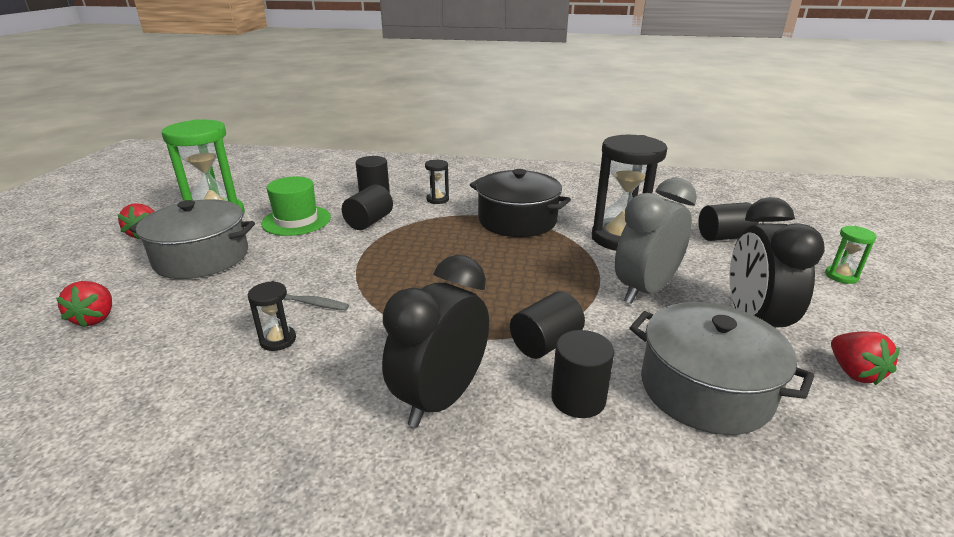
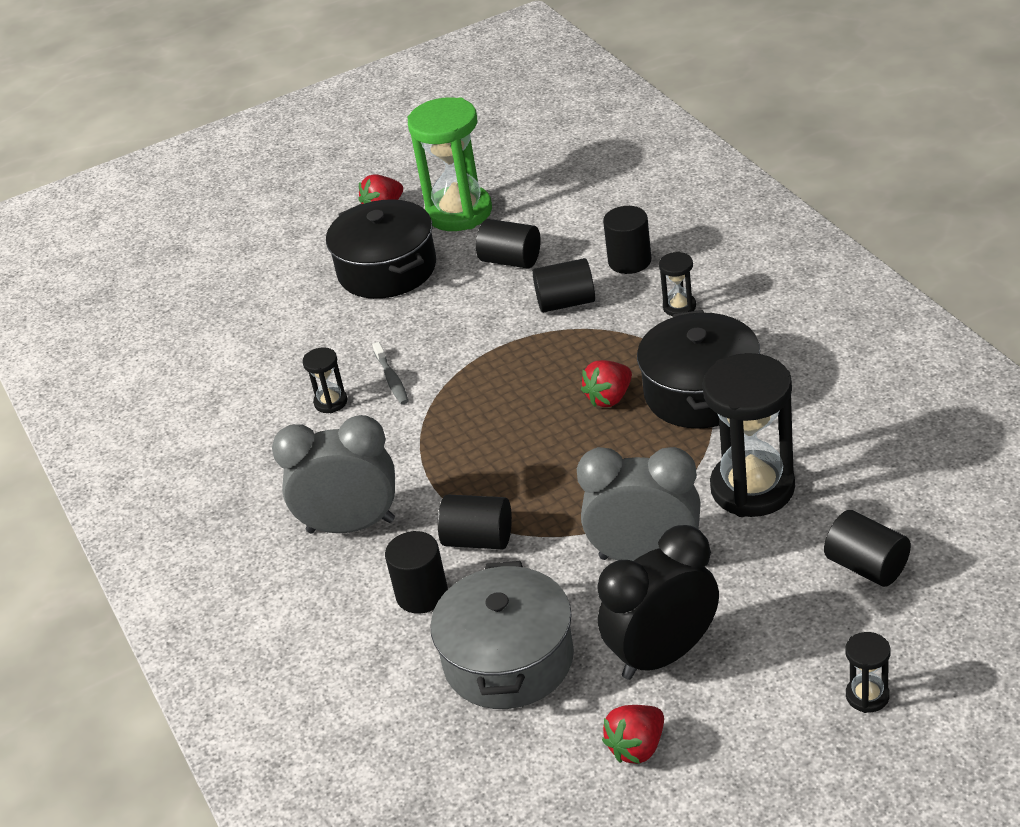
camera: 60 degrees right, 10 degrees up
(95, 318) = (262, 300): red strawberry -> red strawberry (609, 398)
(201, 257) = (387, 269): grey pot -> black pot
(296, 220) = (511, 260): green hat -> black cylinder
(441, 399) = (351, 526): black clock -> grey clock
(841, 276) = (867, 696): green hourglass -> black hourglass

